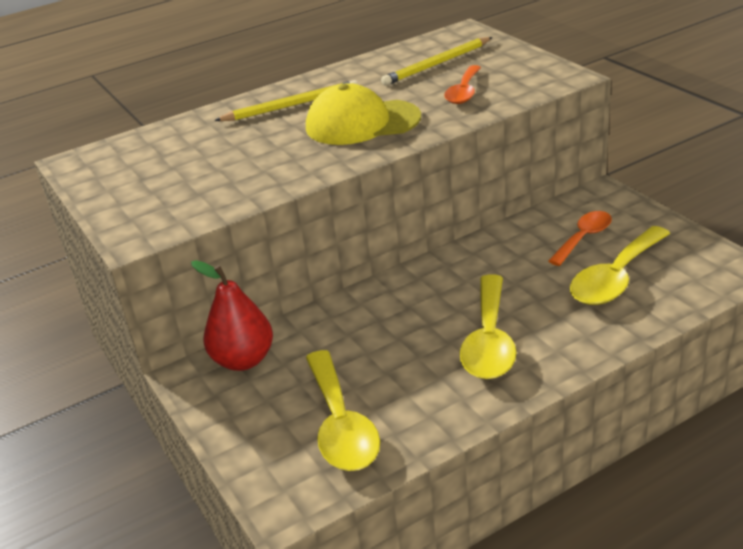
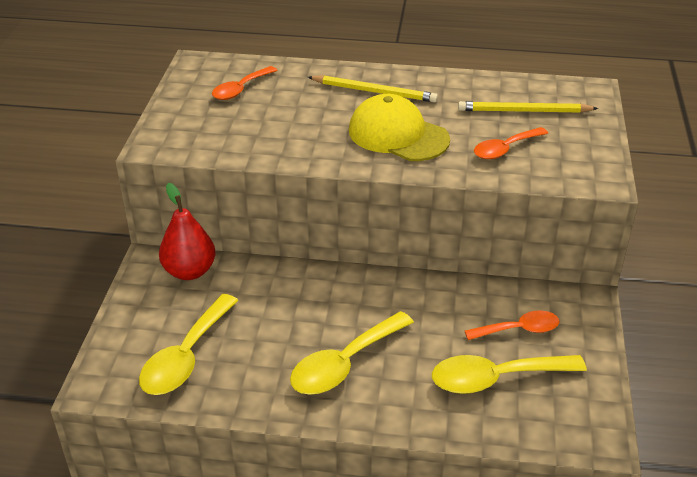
camera: 35 degrees right, 5 degrees up
(157, 159) = (240, 89): none -> orange spoon

